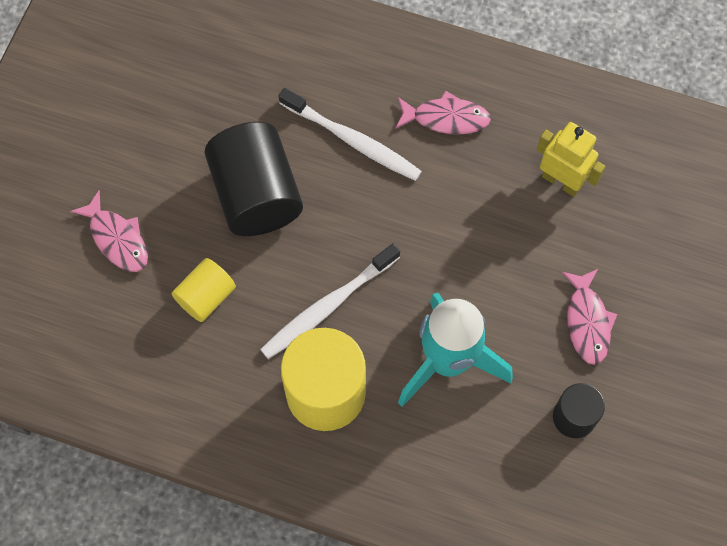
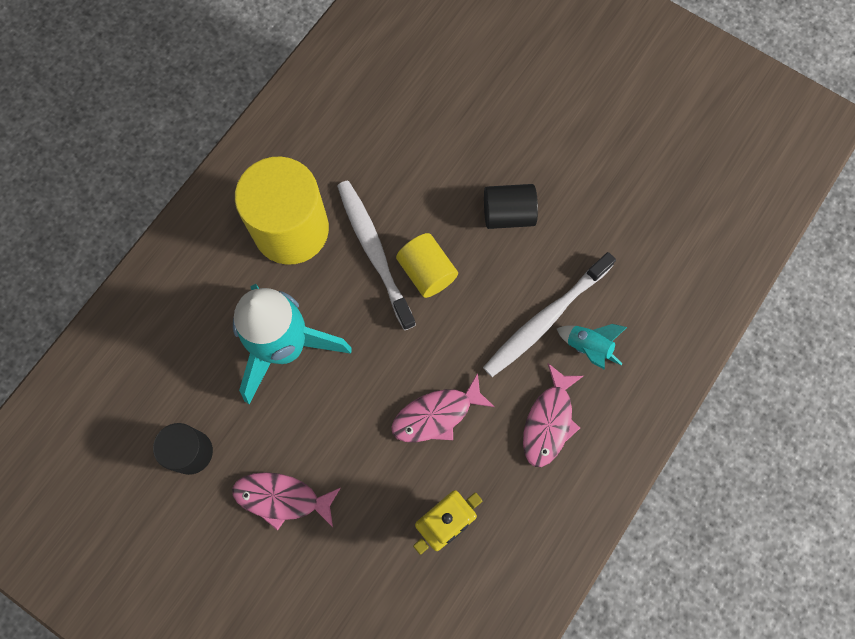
camera: 105 degrees right, 5 degrees up
(117, 239) = (494, 85): pink fish -> pink fish (437, 415)
(206, 297) = (415, 148): yellow cylinder -> yellow cylinder (427, 272)
(256, 195) = (508, 214): black cylinder -> black cylinder, size x0.54
(368, 100) = (588, 347): none -> turquoise rocket

